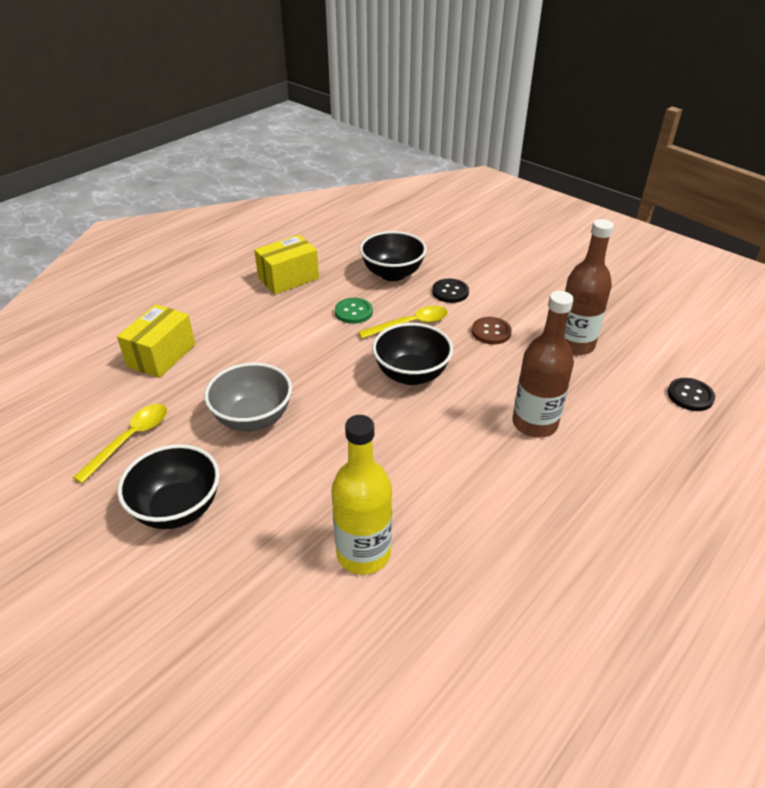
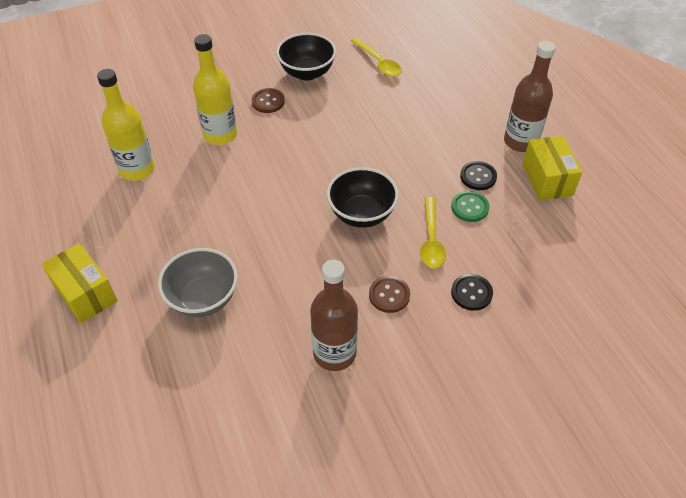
camera: 115 degrees right, 10 degrees up
(161, 355) = (462, 87): yellow box -> yellow box (85, 294)
(253, 418) = (364, 117): grey bowl -> grey bowl (203, 299)
(264, 528) = (268, 102): none -> brown button
(392, 274) = (525, 259): black bowl -> none
(492, 623) = (137, 169): none -> yellow bottle
(534, 423) = (259, 266): brown bottle -> brown bottle (520, 142)
(690, 396) = (213, 403): black button -> black button (478, 177)

